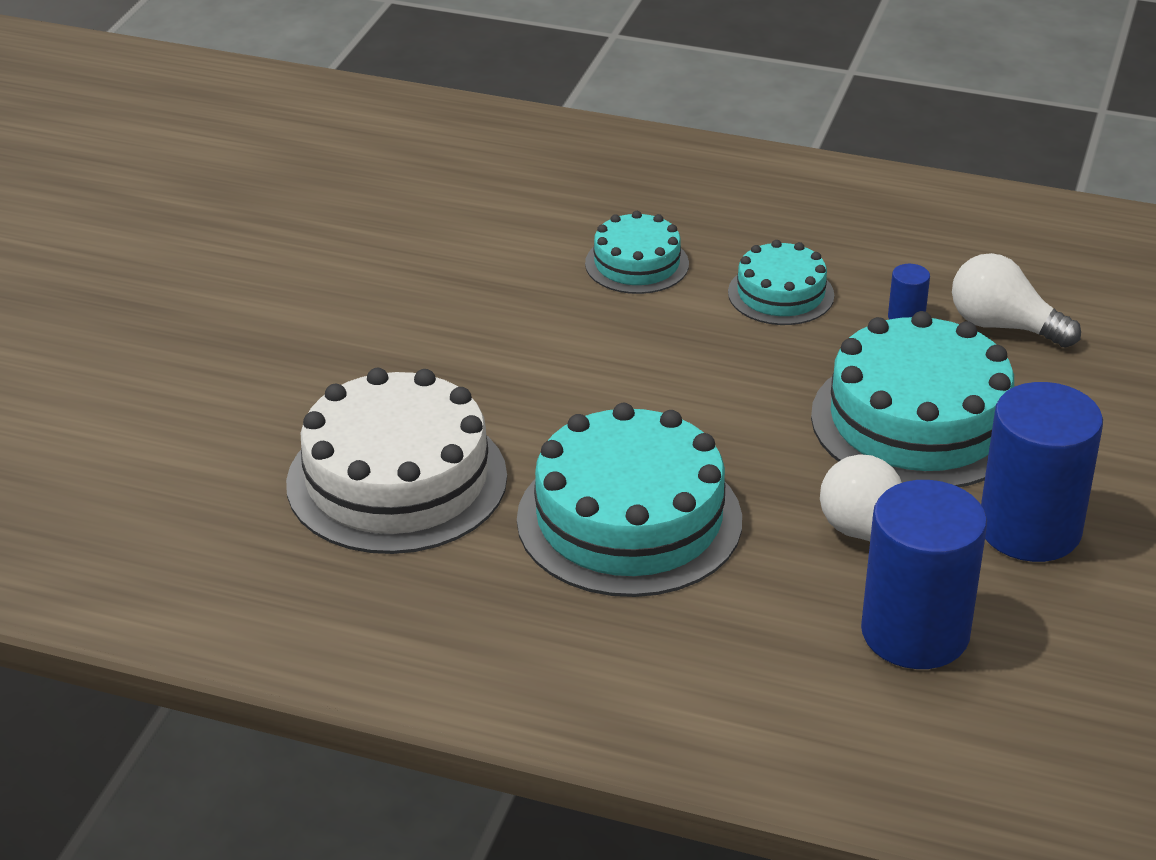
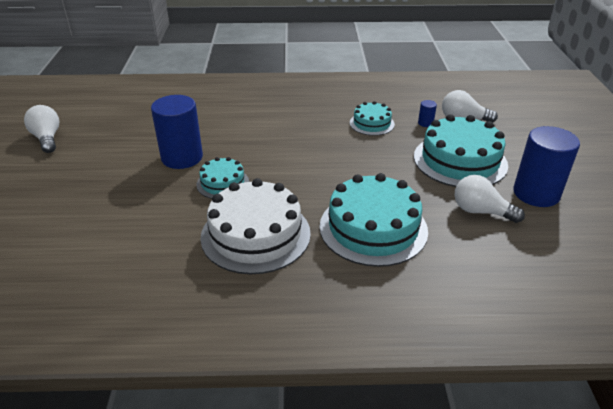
camera: 20 degrees left, 0 degrees up
(93, 196) = (47, 138): none -> white light bulb
(637, 264) = (307, 123): turquoise cake -> turquoise cake (222, 183)
(915, 633) = (529, 249): blue cylinder -> blue cylinder (182, 157)

